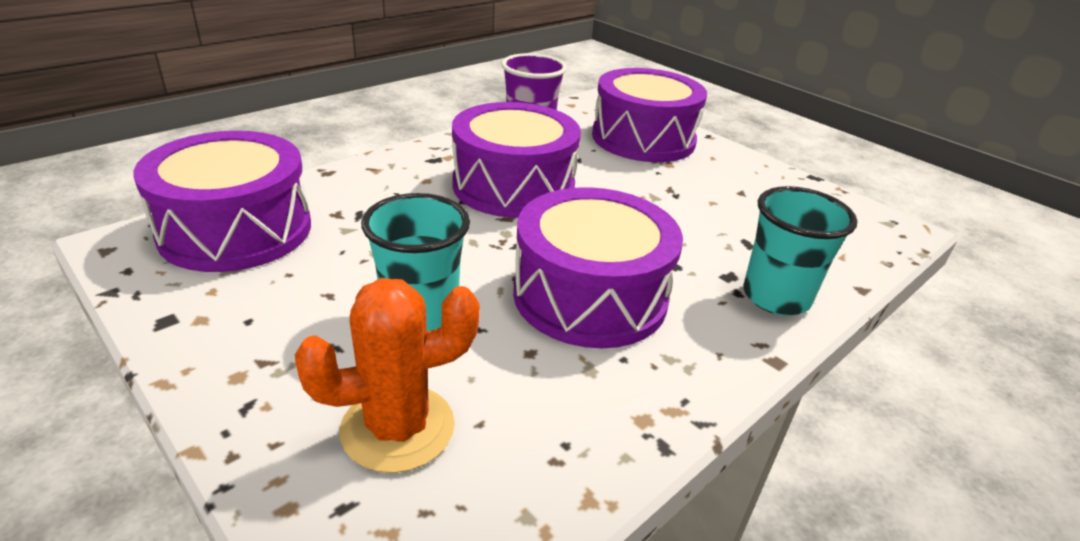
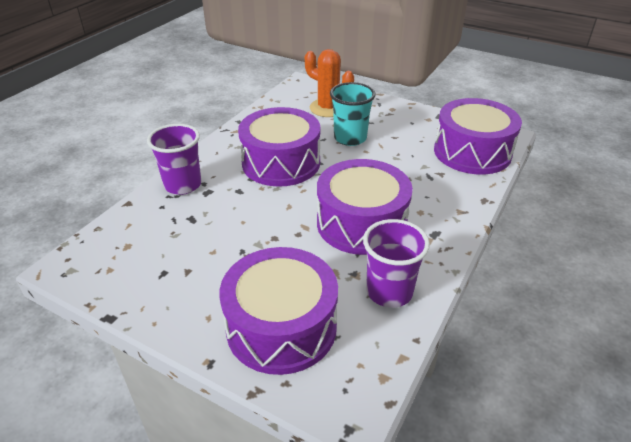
camera: 165 degrees right, 5 degrees up
(398, 428) = (328, 108): orange cactus -> orange cactus turned 75 degrees clockwise
(776, 297) = (183, 185): turquoise cup -> purple cup

